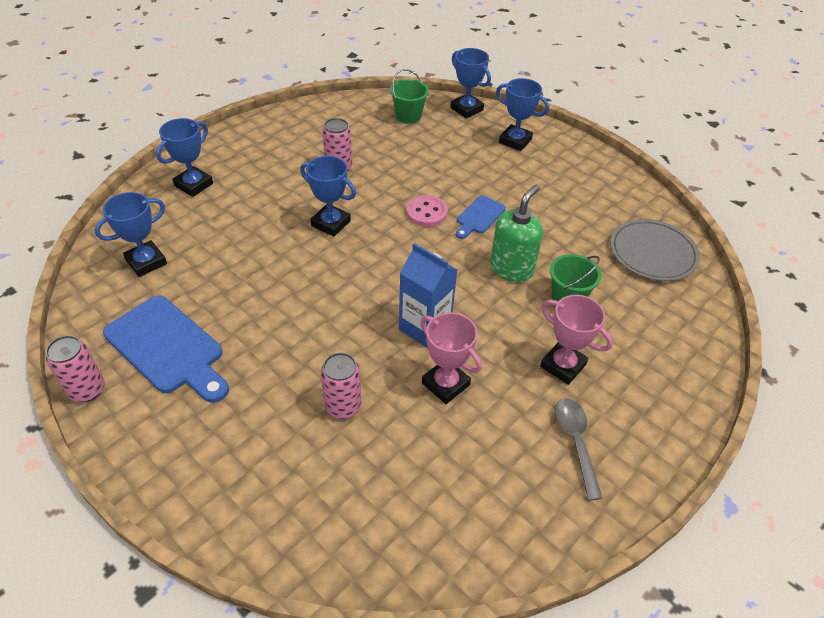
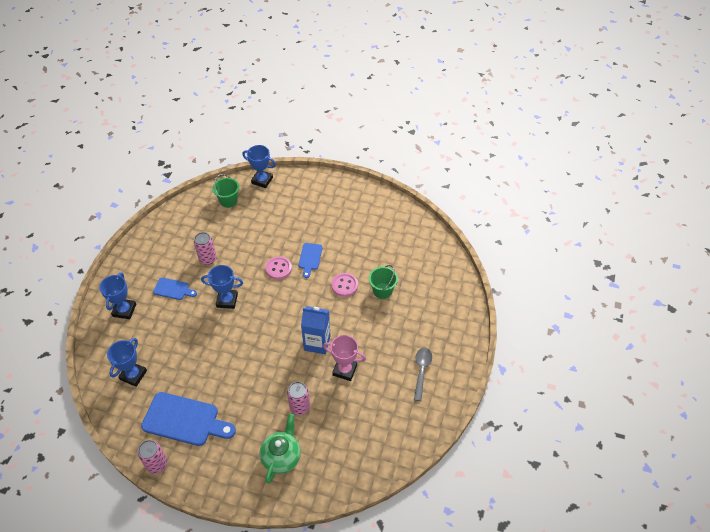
camera: 25 degrees left, 5 degrees up
(267, 469) = (282, 457): none -> green teapot
(270, 184) = (173, 289): none -> blue cutting board
(511, 269) = (344, 285): green soap dispenser -> pink button
(515, 141) = (304, 194): blue trophy -> none
(563, 365) = (397, 332): pink trophy -> none
(575, 442) = (421, 371): grey spoon -> grey spoon turned 45 degrees clockwise
(652, 253) = (414, 242): grey plate -> none

